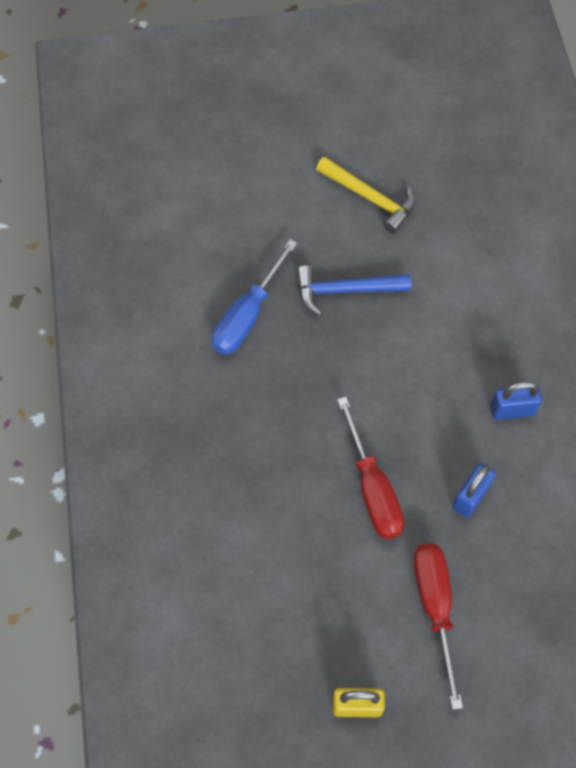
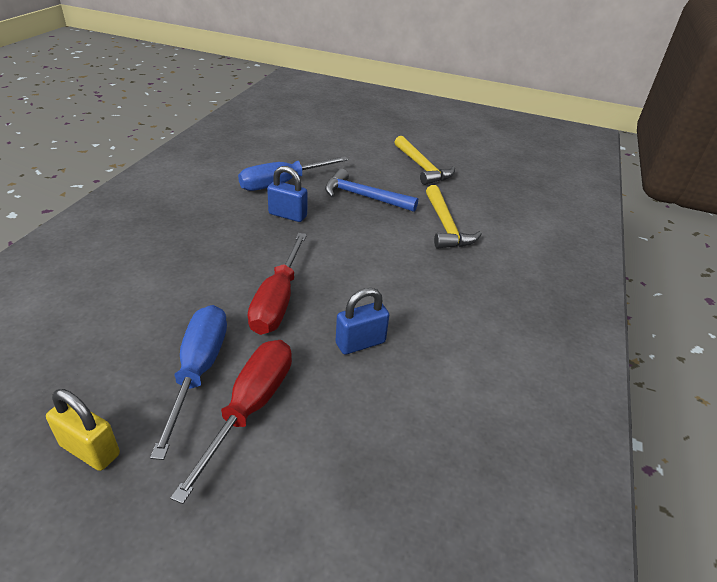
camera: 25 degrees right, 25 degrees down
(371, 598) = (198, 370): none -> blue screwdriver
(452, 294) = (446, 226): none -> yellow hammer
(512, 410) = (447, 304): blue padlock -> blue padlock (287, 215)

